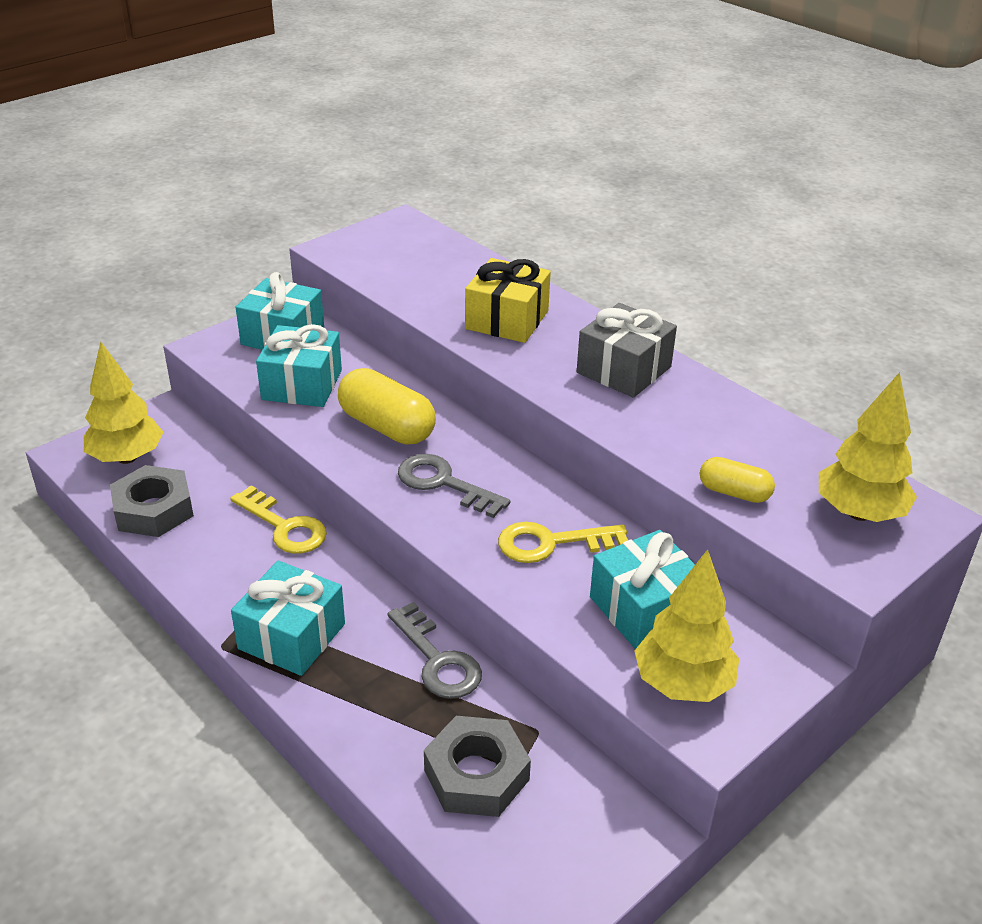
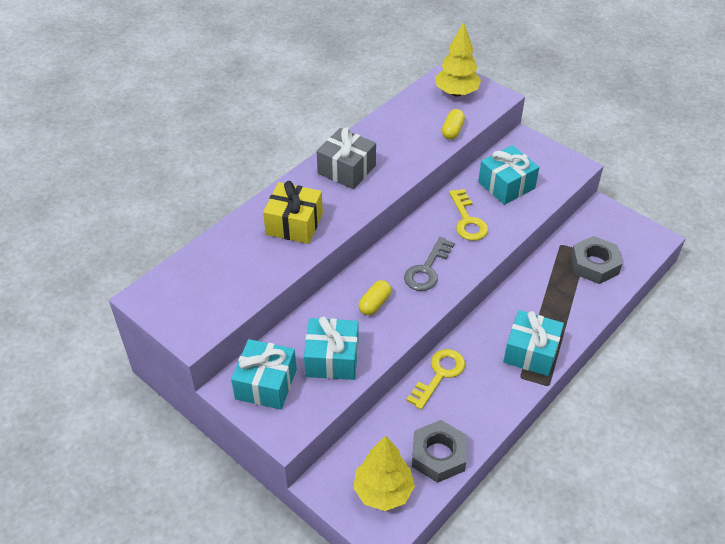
camera: 95 degrees left, 10 degrees up
(387, 427) = (374, 303): yellow capsule -> yellow capsule, size x0.57
(438, 660) = (528, 286): grey key -> none
(682, 684) = (550, 173): yellow tree -> none

